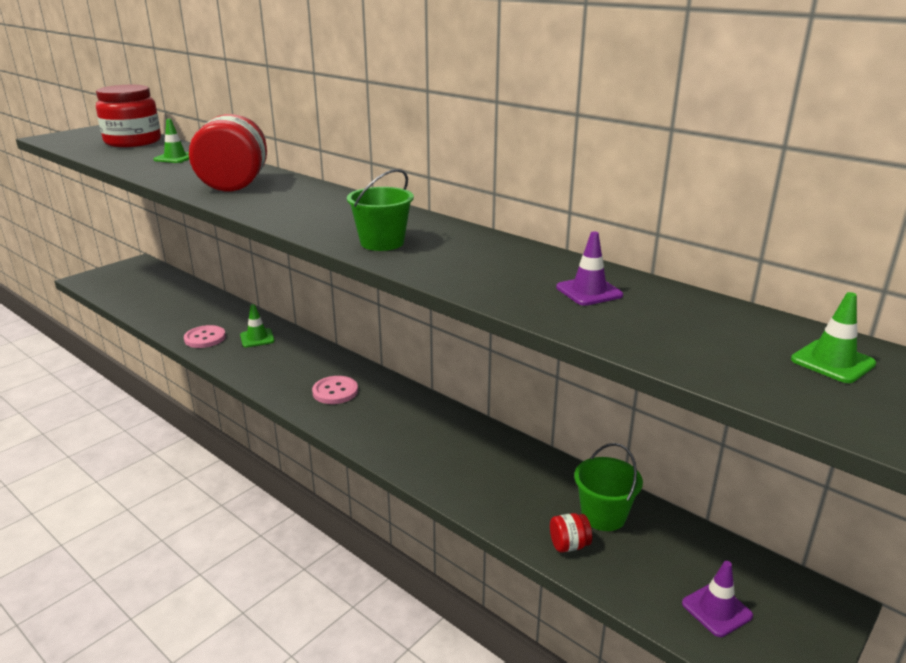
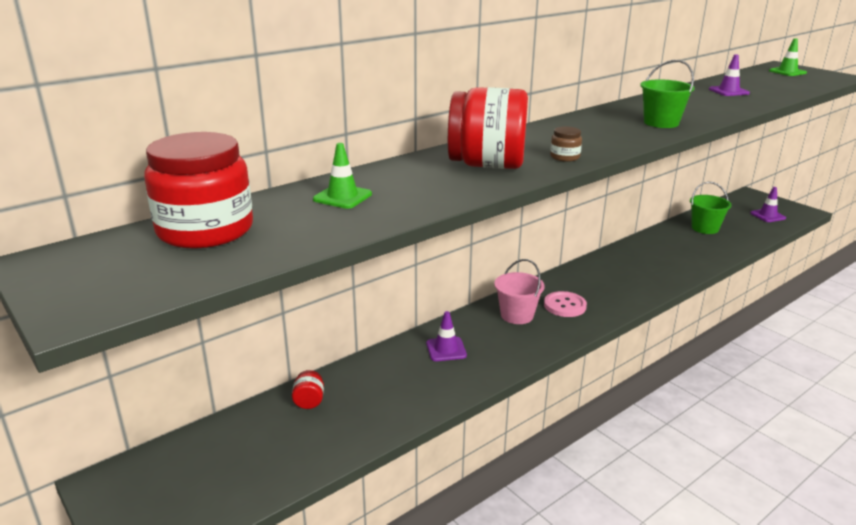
camera: 80 degrees left, 0 degrees up
(205, 338) = (435, 386): pink button -> none
(253, 205) = (564, 157): none -> brown jar
(257, 338) = (446, 349): green traffic cone -> purple traffic cone
(314, 366) = (517, 315): none -> pink bucket
(569, 545) = (735, 240): red jar -> red jar (309, 401)

